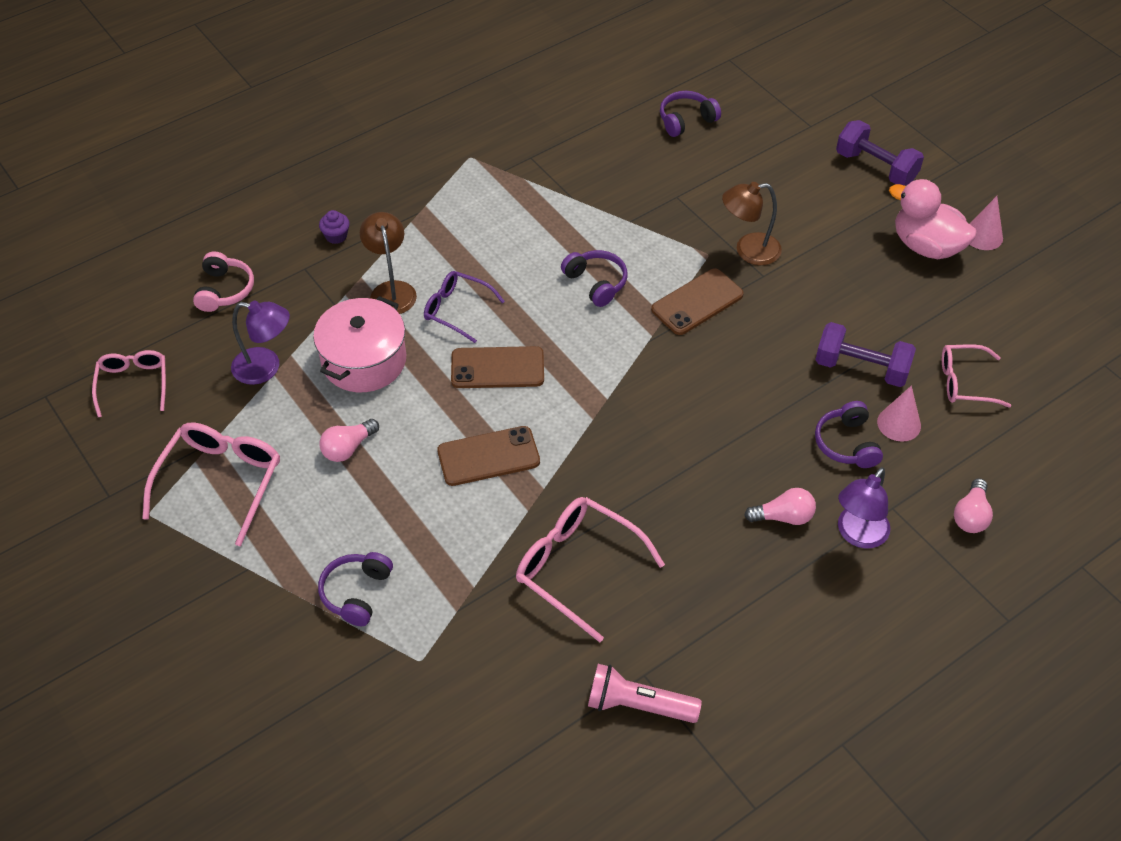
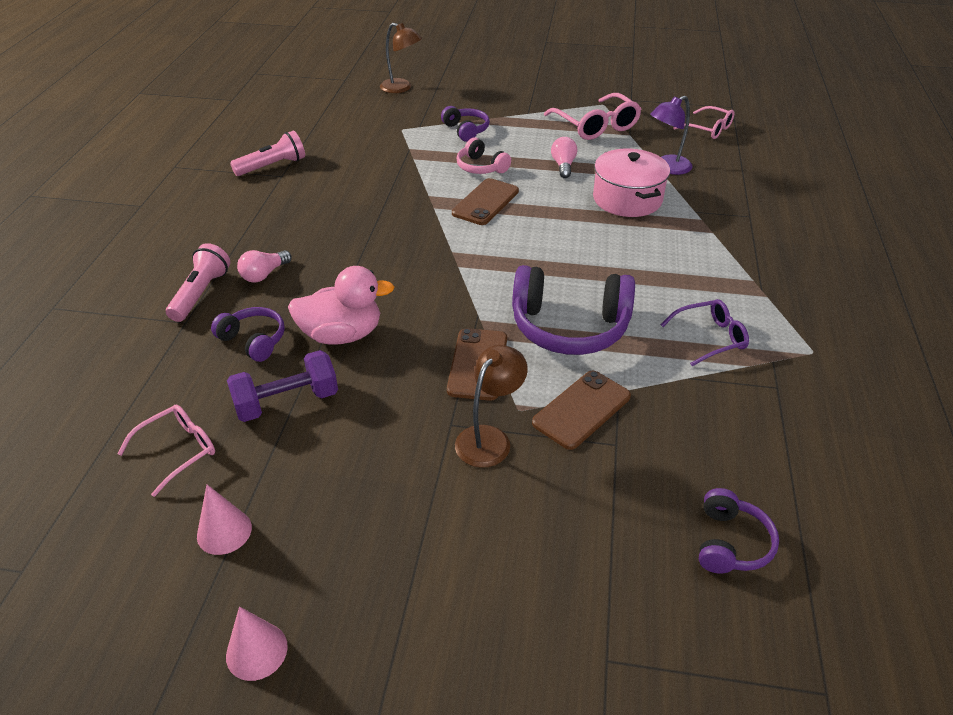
camera: 135 degrees right, 10 degrees down
(224, 290) = (761, 181): pink headphones -> pink headphones (481, 167)
(336, 236) = (772, 242): purple cupcake -> none
(391, 290) = (682, 237): brown lamp -> brown lamp (401, 88)
(456, 310) = (627, 252): purple glasses -> purple glasses (710, 338)
(497, 368) = (549, 240): brown phone -> brown phone (581, 409)
(577, 568) = (368, 190): pink glasses -> none
(596, 283) = (569, 327): purple headphones -> purple headphones, size x1.87
(857, 535) = (201, 293): purple lamp -> pink flashlight
(875, 167) = (468, 656): purple dumbbell -> none
(899, 423) = (219, 379): pink cone -> pink cone (224, 531)
(926, 246) = (317, 580): pink duck -> pink duck (342, 335)
(970, 515) = (115, 351): pink light bulb -> none

